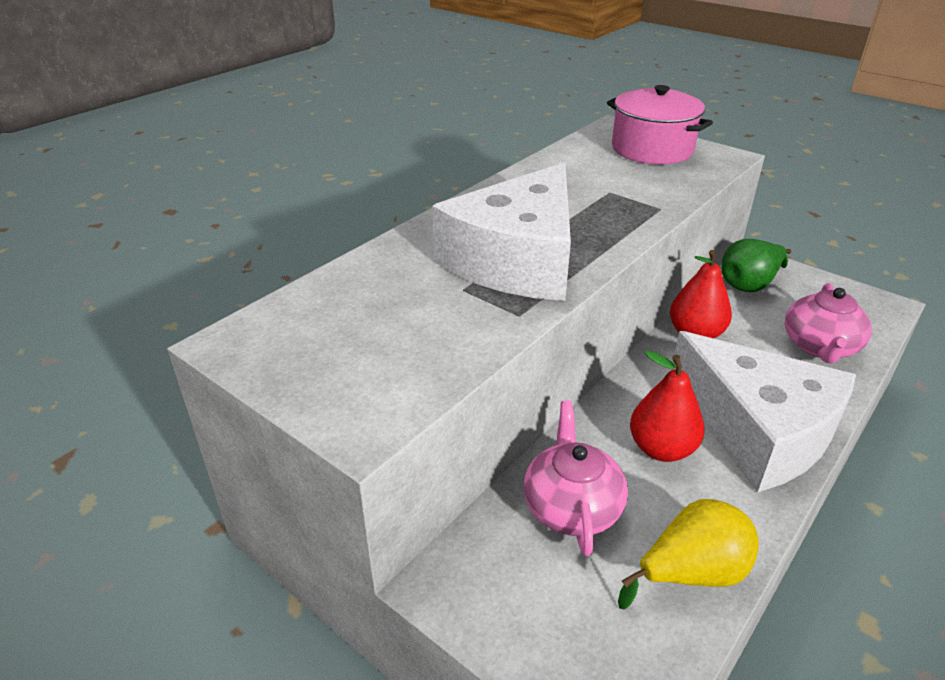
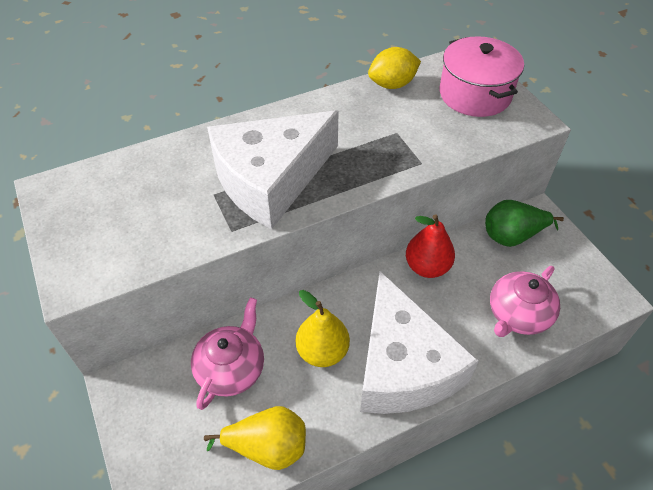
camera: 25 degrees right, 15 degrees up
(564, 158) = (392, 84): none -> yellow lemon
(661, 449) = (322, 351): red pear -> yellow pear

